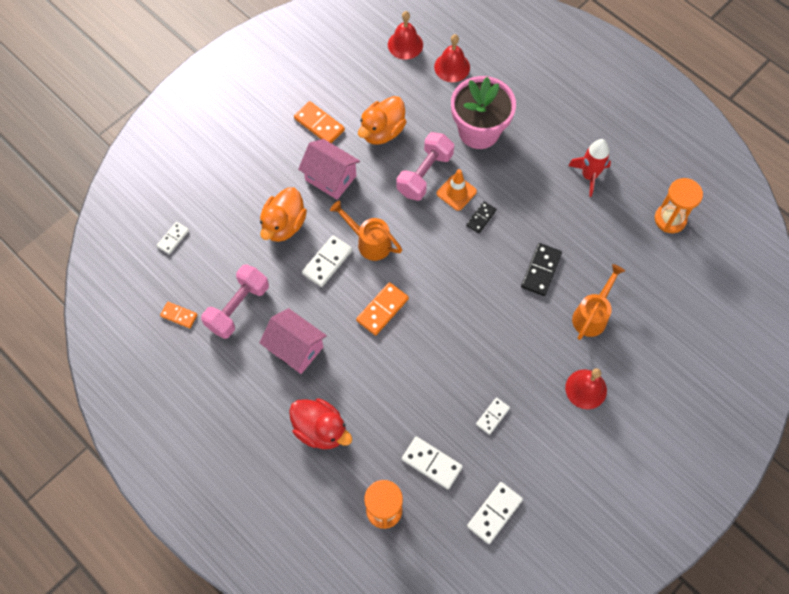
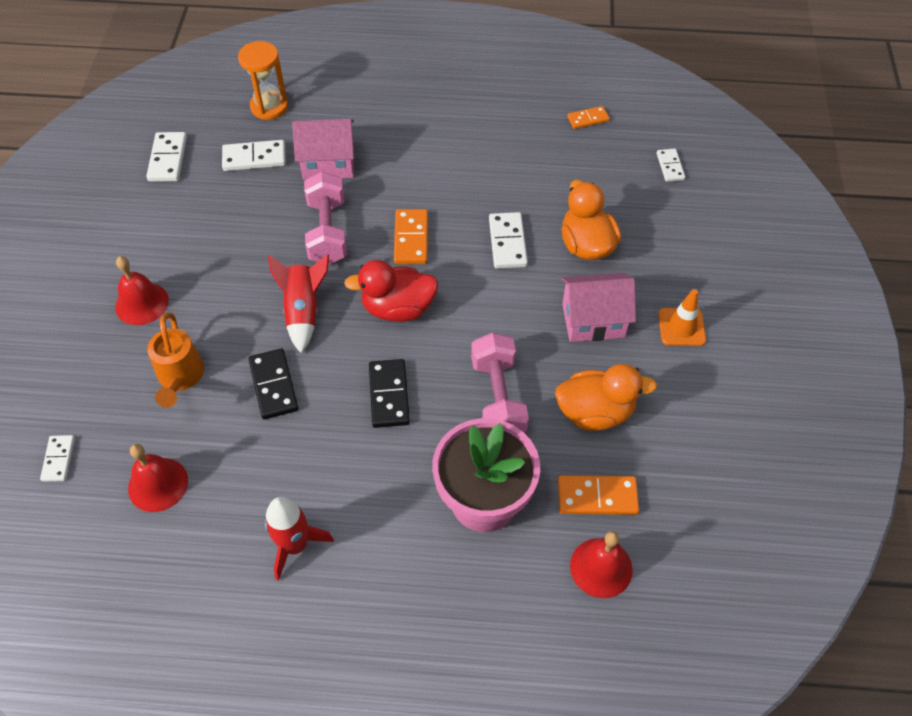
camera: 140 degrees right, 10 degrees down
(238, 307) = (546, 156): pink dumbbell -> pink dumbbell (327, 232)
(295, 348) = (459, 160): pink house -> pink house (328, 164)
(319, 124) = (671, 368): orange domino -> orange domino (597, 497)
(321, 429) = (375, 122): red duck -> red duck (398, 308)
(369, 242) = (485, 287): orange watering can -> none
(382, 131) = (595, 412): orange duck -> orange duck turned 90 degrees clockwise
(405, 44) = (691, 552): red bell -> red bell (158, 484)
(456, 192) = (442, 404): orange traffic cone -> orange traffic cone (681, 327)
(481, 218) = (389, 395): black domino -> black domino, size x1.56
(489, 307) = (303, 311): none -> red rocket
(492, 416) = (224, 223): white domino -> white domino (58, 459)
(670, 219) = (146, 563): orange hourglass -> none

